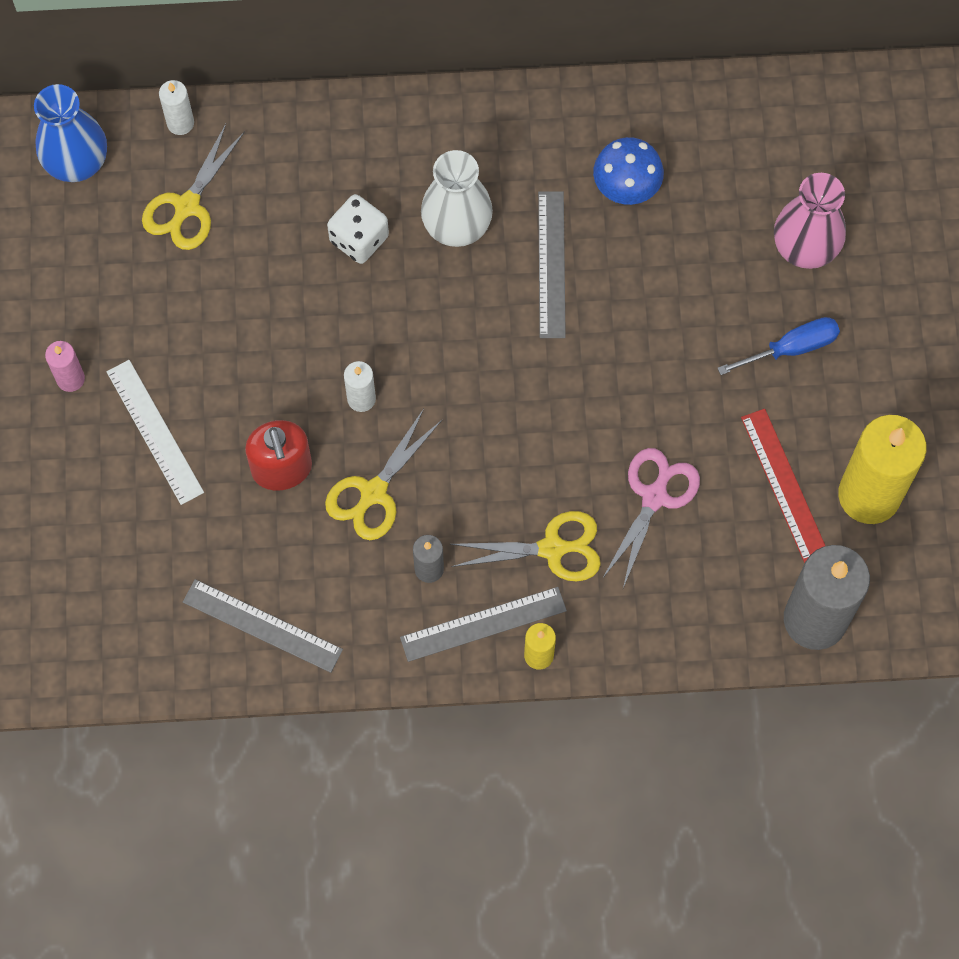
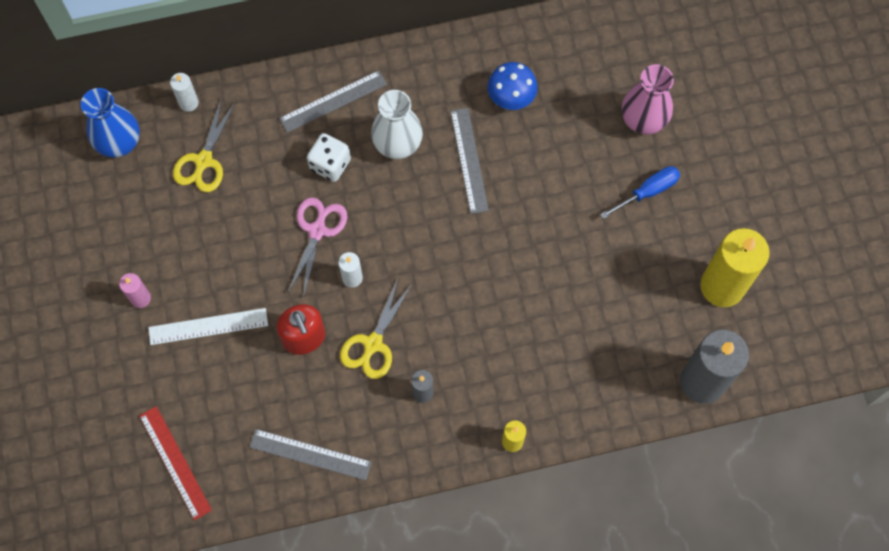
camera: 10 degrees left, 0 degrees up
(155, 431) = (208, 326): white ruler -> white ruler turned 60 degrees counterclockwise
(483, 624) = (469, 426): grey ruler -> grey ruler (333, 101)
(552, 549) = (507, 362): yellow scissors -> none
(654, 497) = (572, 313): pink scissors -> pink scissors (317, 231)
(784, 485) = (662, 289): red ruler -> red ruler (175, 462)

